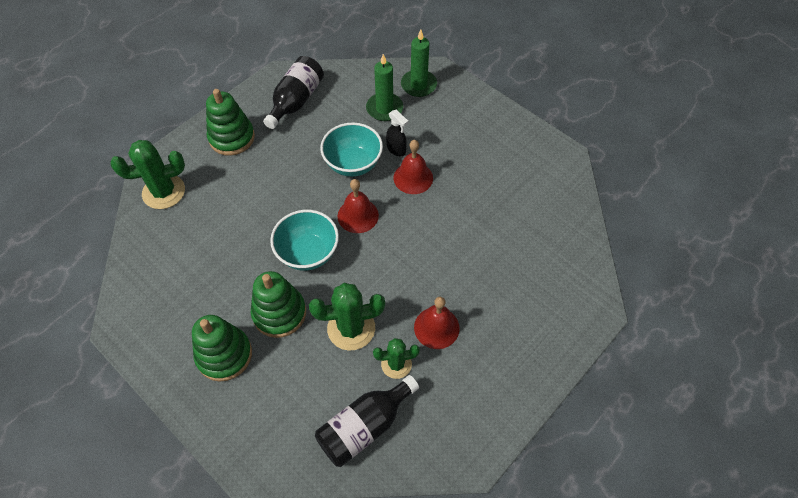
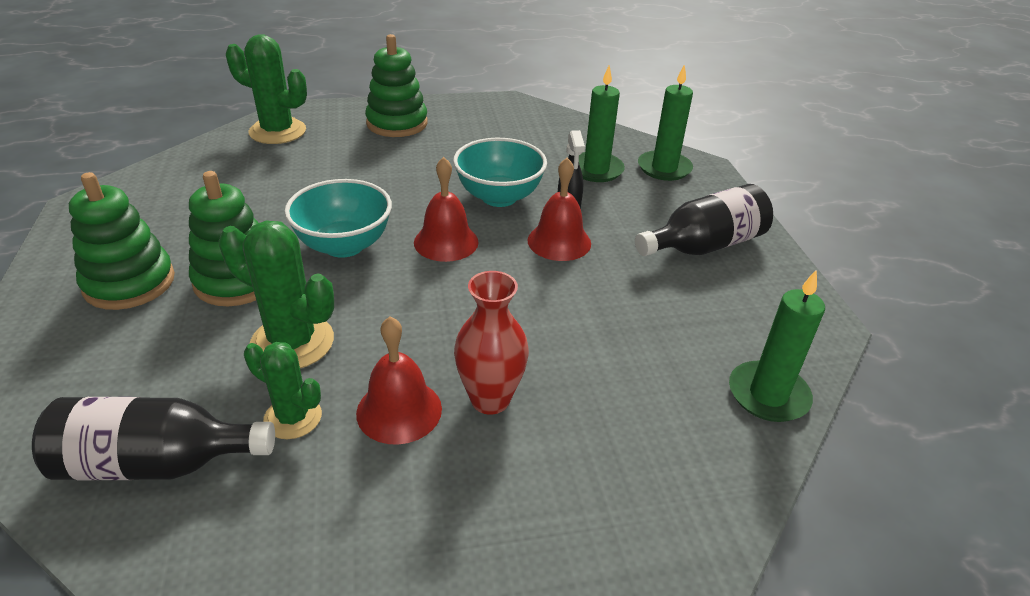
camera: 35 degrees right, 20 degrees down
(296, 101) = (500, 125): black bottle -> black bottle (704, 245)
(468, 294) = (490, 399): none -> red vase
(571, 213) = (768, 395): none -> green candle

